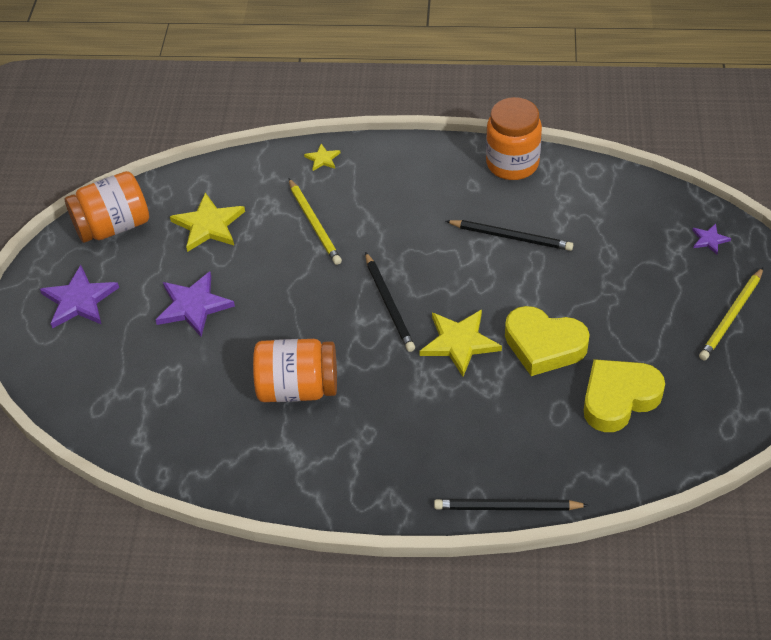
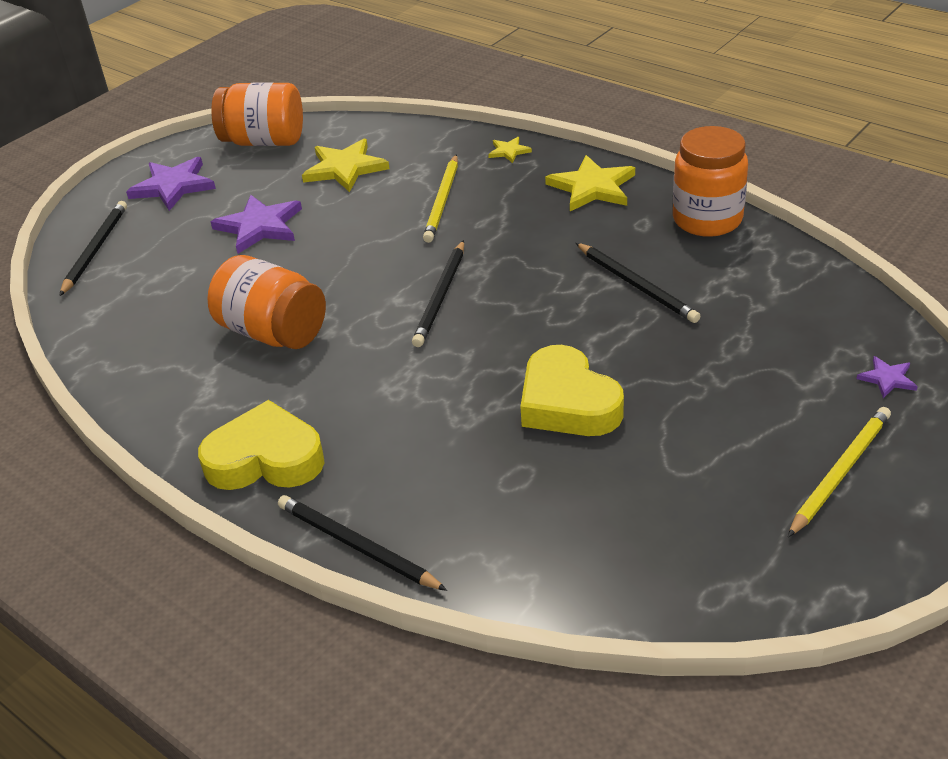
camera: 35 degrees right, 10 degrees down
(77, 385) = (95, 249): none -> black pencil
(459, 342) = (476, 360): yellow star -> yellow star (592, 187)
(618, 398) = (602, 496): yellow heart -> yellow heart (265, 459)
(731, 316) = (840, 472): yellow pencil -> yellow pencil turned 150 degrees clockwise

